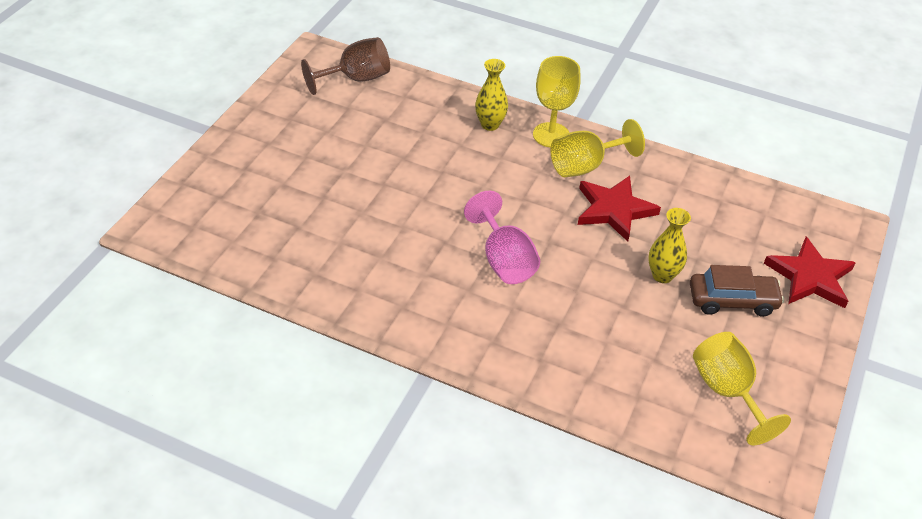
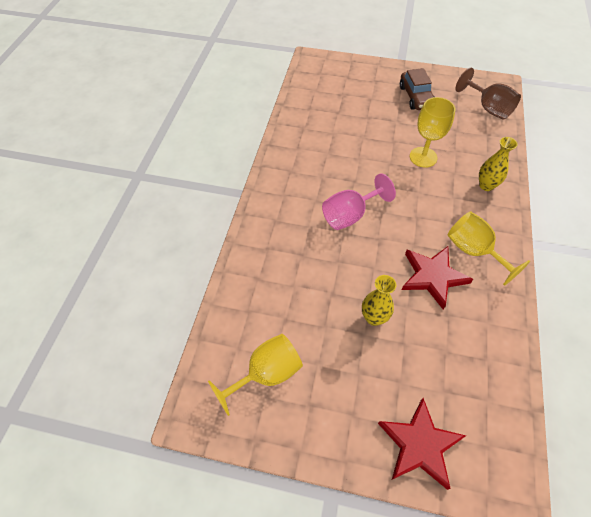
camera: 80 degrees right, 10 degrees up
(551, 135) = (497, 224): yellow goblet -> yellow goblet (423, 157)
(732, 301) = (365, 374): brown car -> brown car (416, 97)

